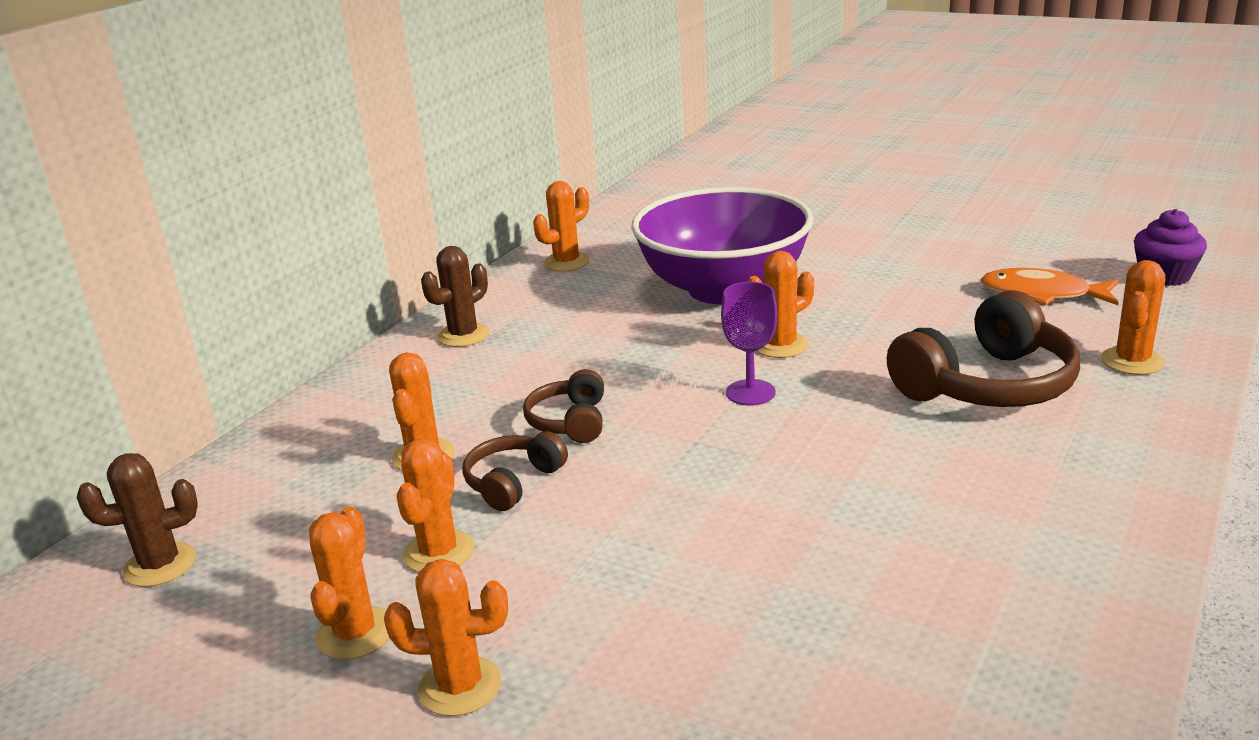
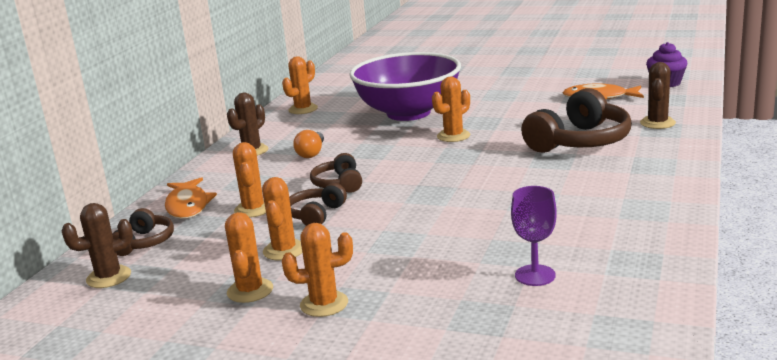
camera: 10 degrees left, 5 degrees down
(240, 500) = (145, 242): none -> brown headphones
(331, 434) = (188, 206): none -> orange fish
(550, 352) = (311, 153): none -> orange light bulb
(750, 392) = (443, 159): purple goblet -> purple goblet (535, 275)
(1132, 361) = (657, 123): orange cactus -> brown cactus

